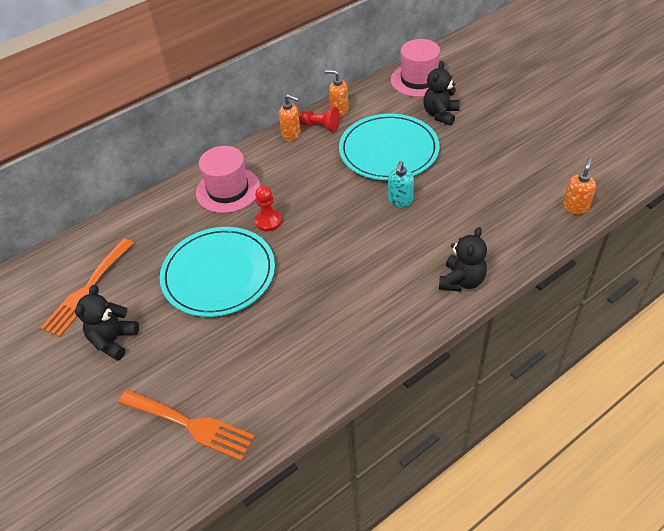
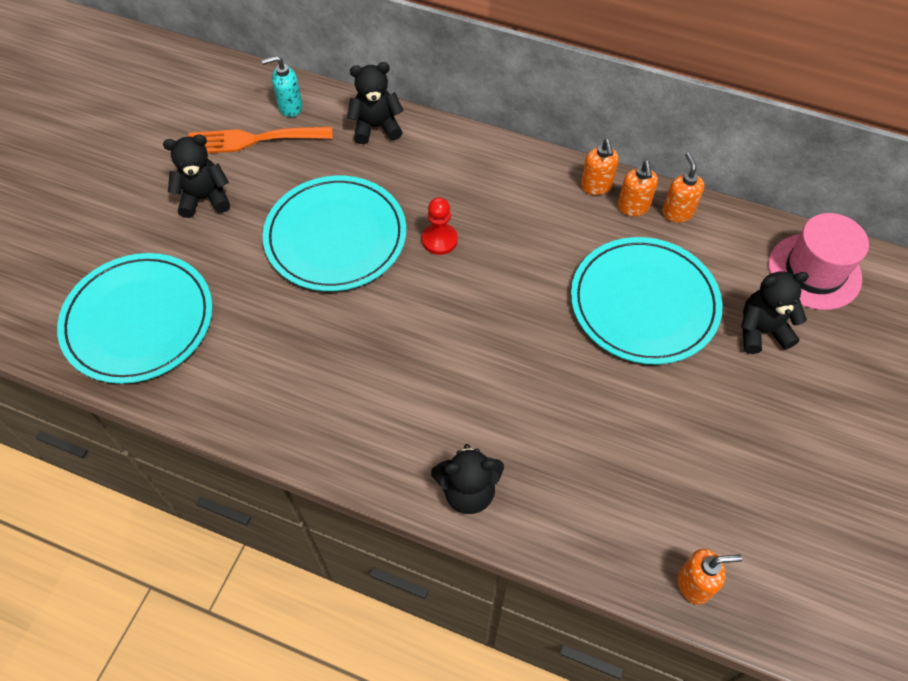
camera: 55 degrees right, 10 degrees up
(146, 217) = (376, 127): none -> black teddy bear
(191, 425) = (138, 320): orange fork -> turquoise plate
(228, 190) = (462, 175): pink hat -> none
(320, 126) = (633, 207): red pawn -> orange soap dispenser
(400, 201) = (561, 359): turquoise soap dispenser -> turquoise soap dispenser (290, 107)

